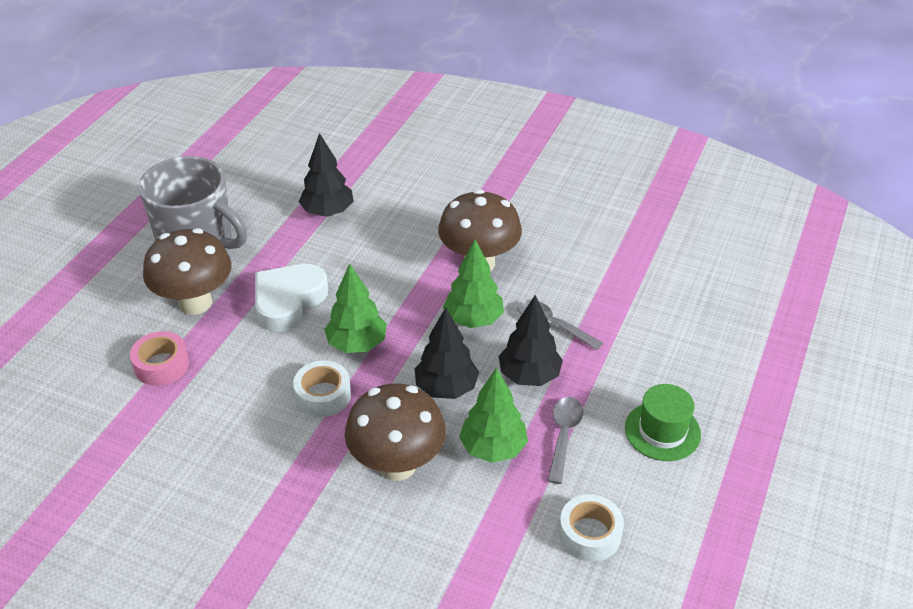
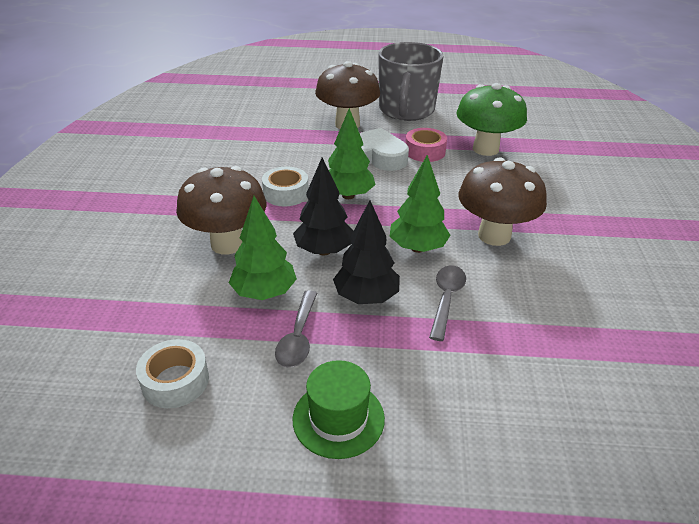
camera: 70 degrees right, 5 degrees down
(161, 365) = (283, 128): pink tape -> pink tape (425, 151)
(327, 212) = (485, 149): black tree -> green mushroom
(563, 436) = (298, 337): grey spoon -> grey spoon turned 105 degrees clockwise

